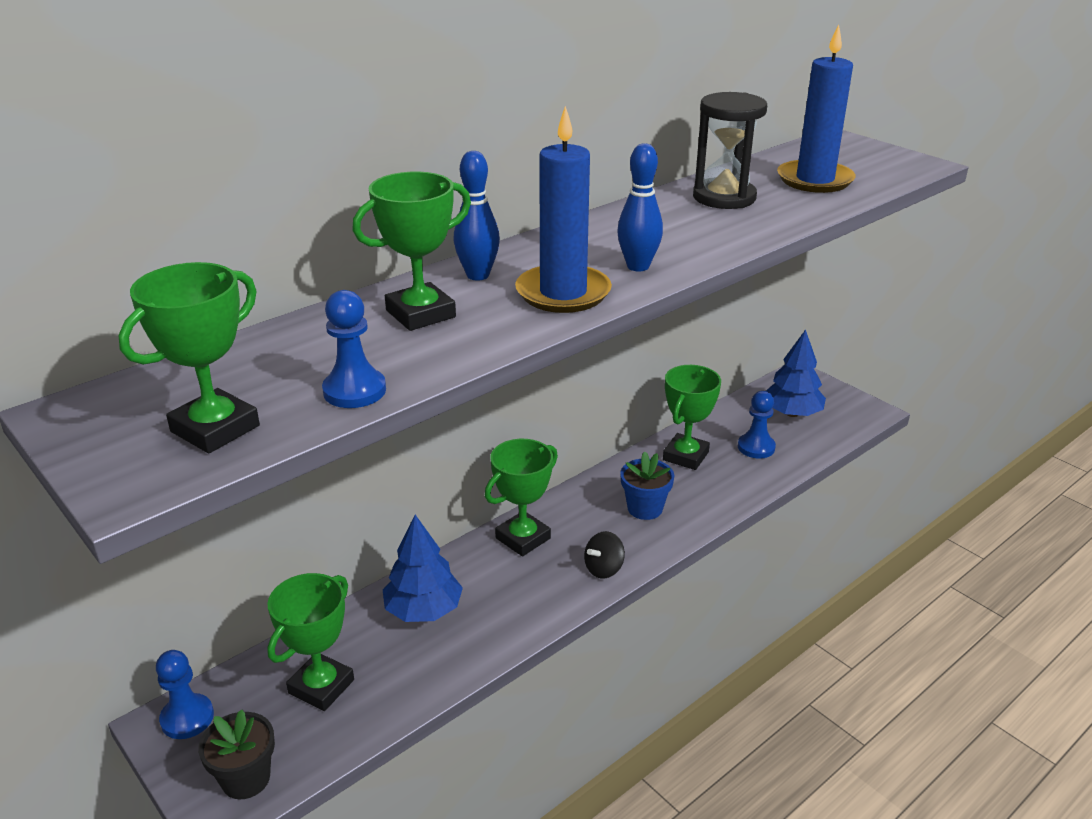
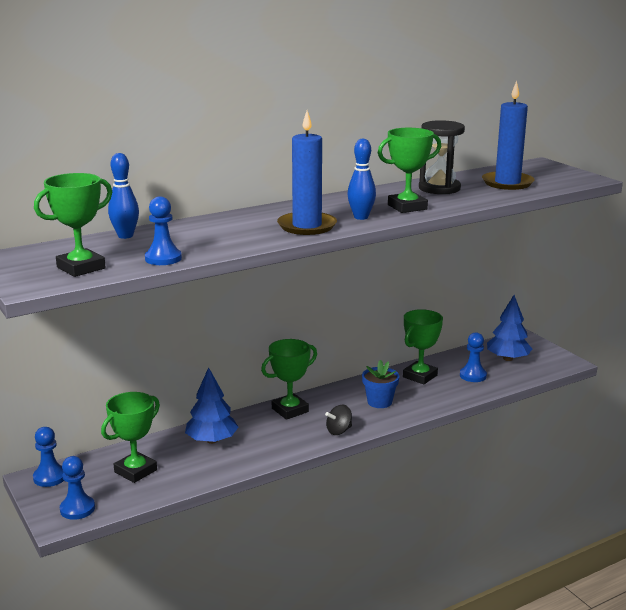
camera: 10 degrees right, 10 degrees down
(246, 779) = (77, 509): black flower pot -> blue pawn
(420, 314) = (216, 230): green trophy -> green trophy (407, 207)
(478, 275) = (259, 215): blue bowling pin -> blue bowling pin (125, 236)

